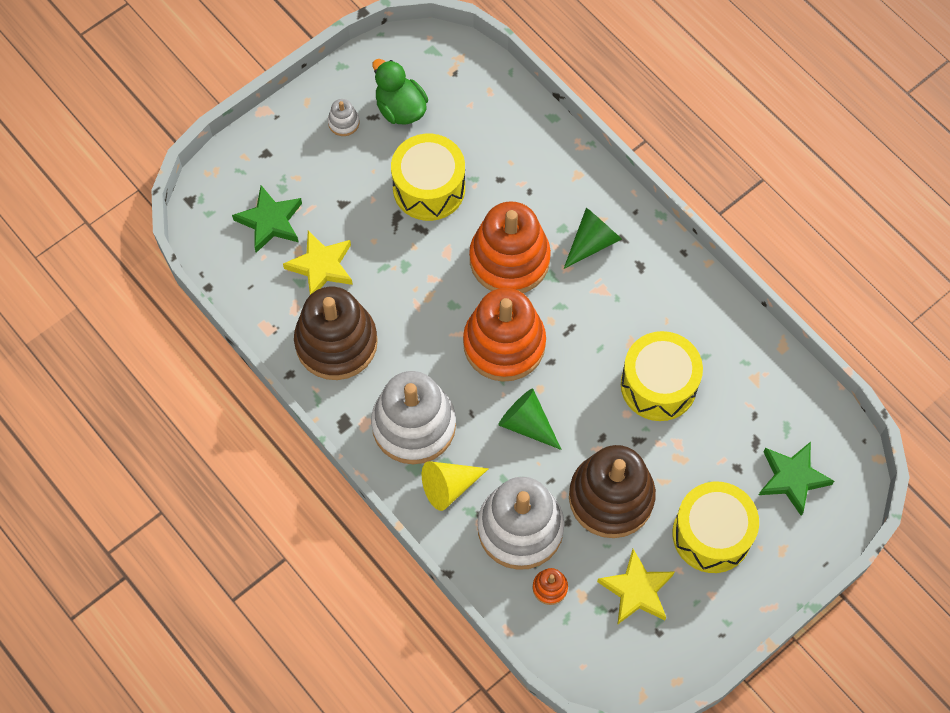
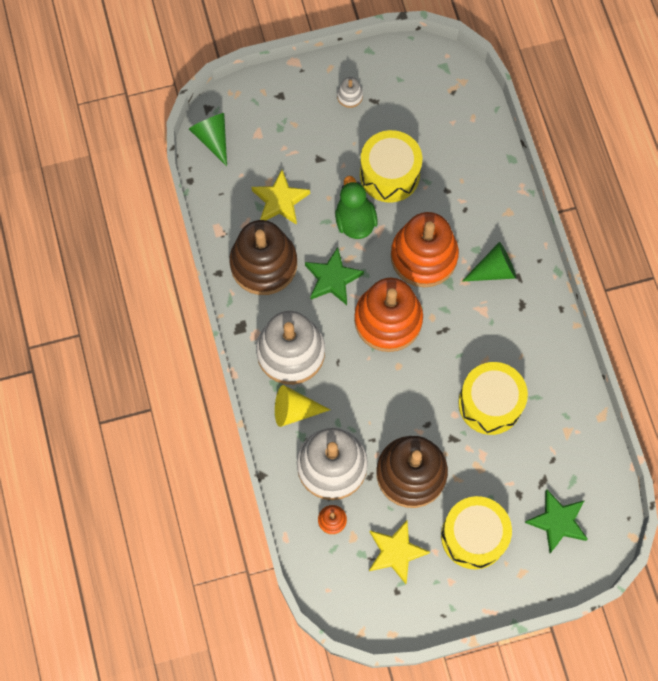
camera: 25 degrees right, 5 degrees up
(270, 221) = (259, 150): green star -> green star (332, 279)
(400, 109) = (398, 103): green duck -> green duck (355, 221)
(527, 424) = (375, 389): green cone -> green cone (212, 138)

